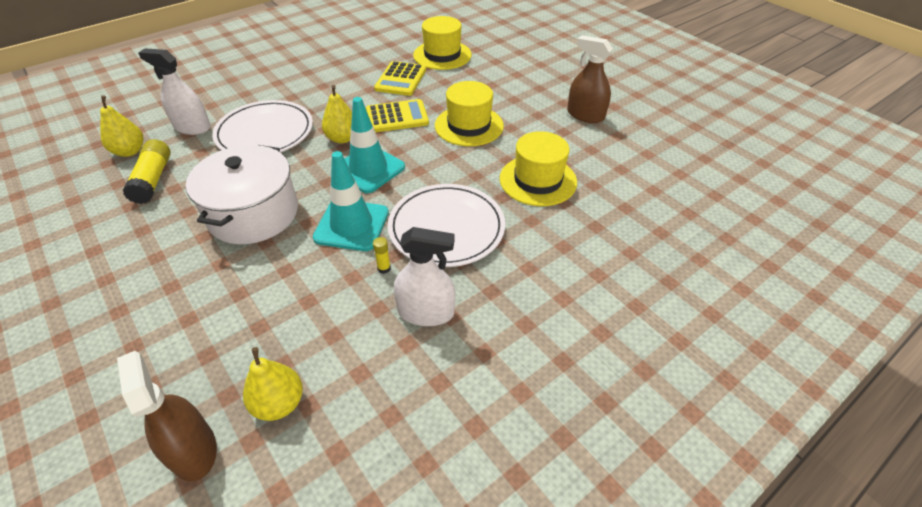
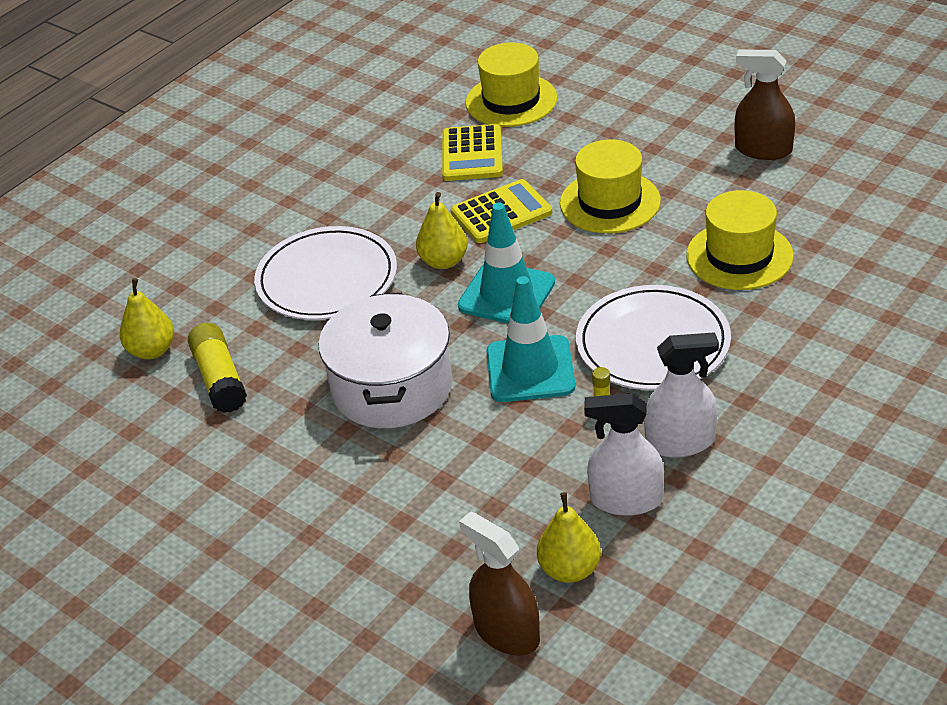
camera: 10 degrees left, 5 degrees down
(192, 127) = (214, 296): white spray bottle -> white spray bottle (626, 500)

